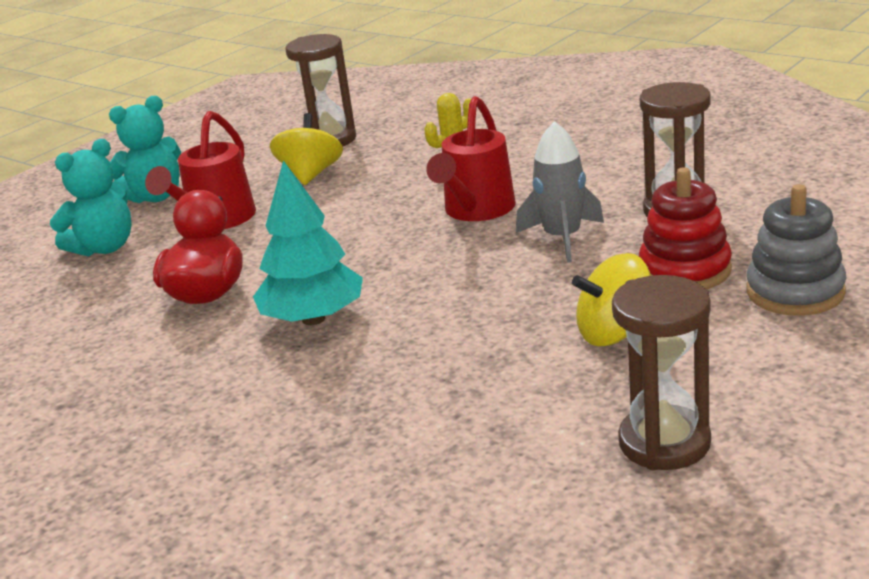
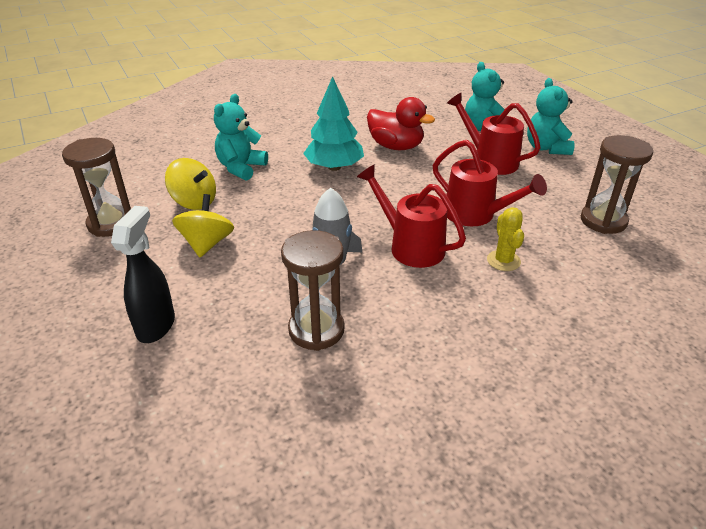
camera: 110 degrees right, 10 degrees up
(311, 175) = (536, 201): yellow spinning top -> yellow spinning top (194, 202)
(372, 196) = (476, 215): none -> red watering can
(377, 401) = (241, 168): none -> turquoise teddy bear
(685, 270) = (235, 295): red stacking toy -> none
(795, 292) = (156, 326): grey stacking toy -> black spray bottle

